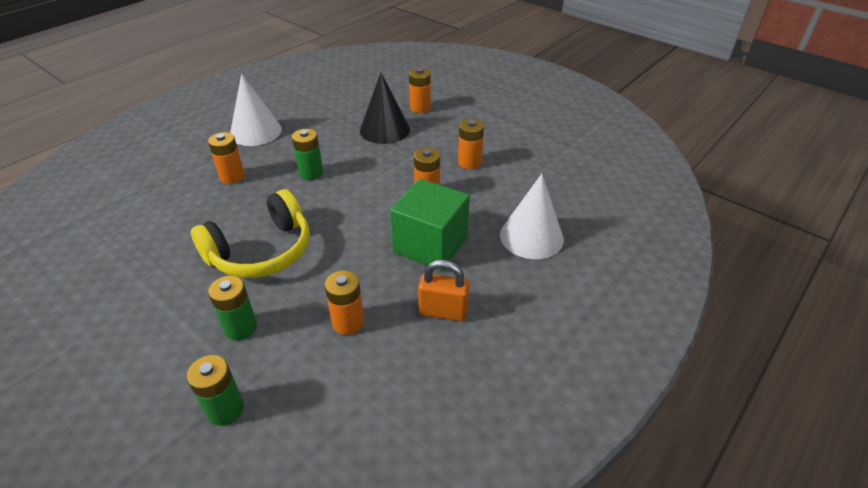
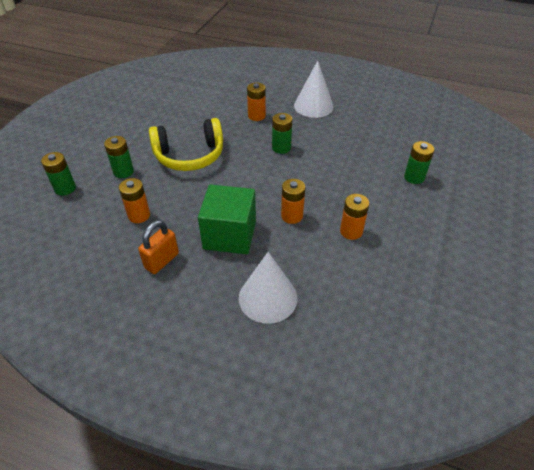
camera: 70 degrees right, 5 degrees up
(261, 251) = (189, 156): yellow headphones -> yellow headphones turned 45 degrees counterclockwise
(384, 129) = (363, 166): black cone -> none
(420, 108) = (414, 177): orange battery -> green battery
(443, 311) = (162, 261): orange padlock -> orange padlock turned 45 degrees clockwise

